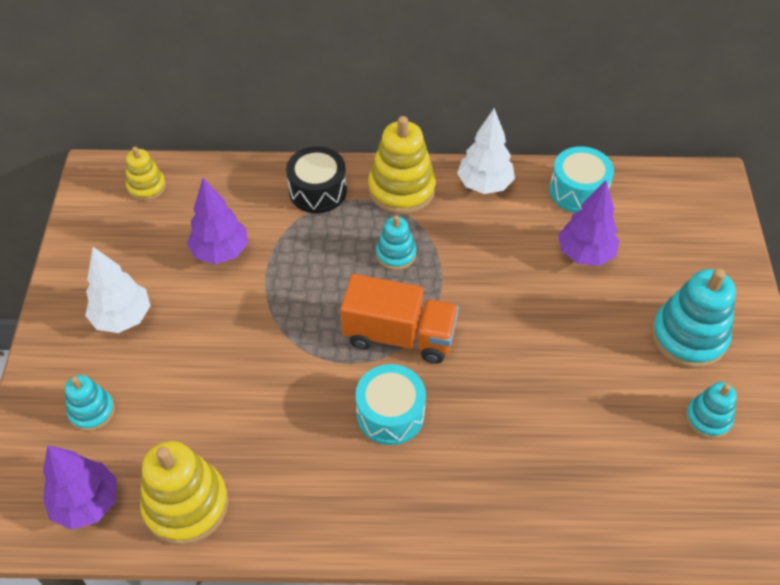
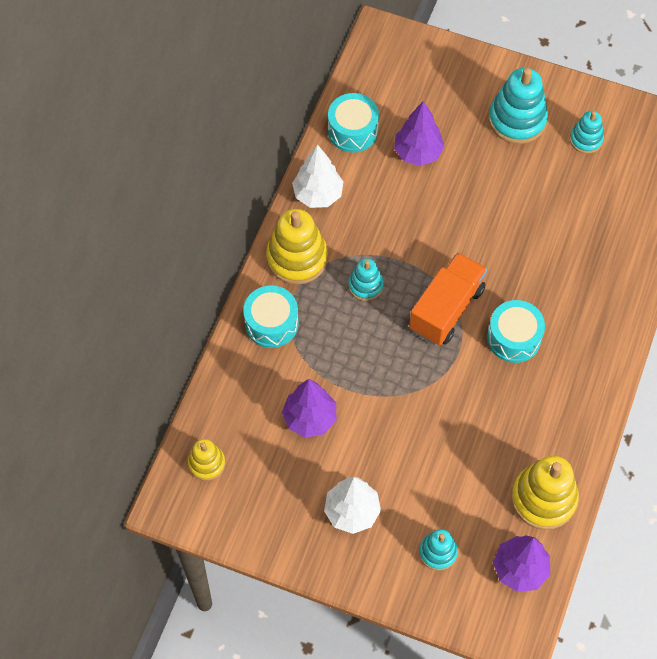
camera: 70 degrees left, 10 degrees up
(318, 191) = (271, 323): black drum -> turquoise drum

